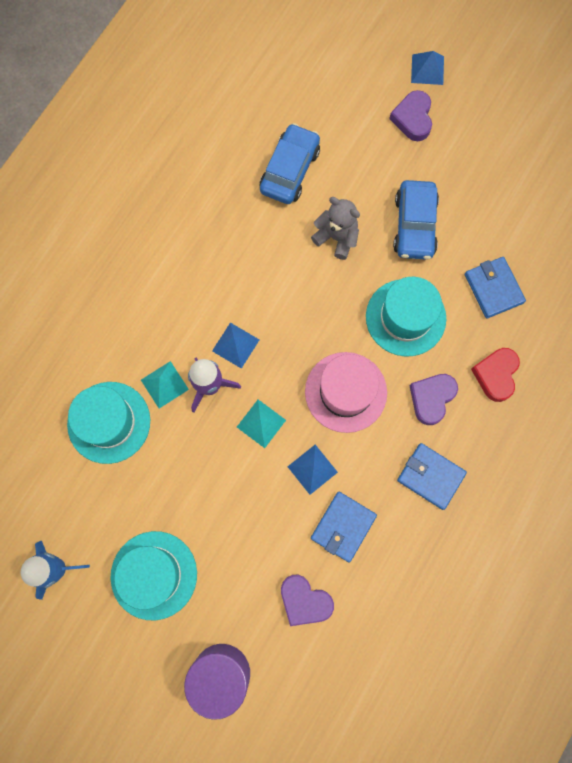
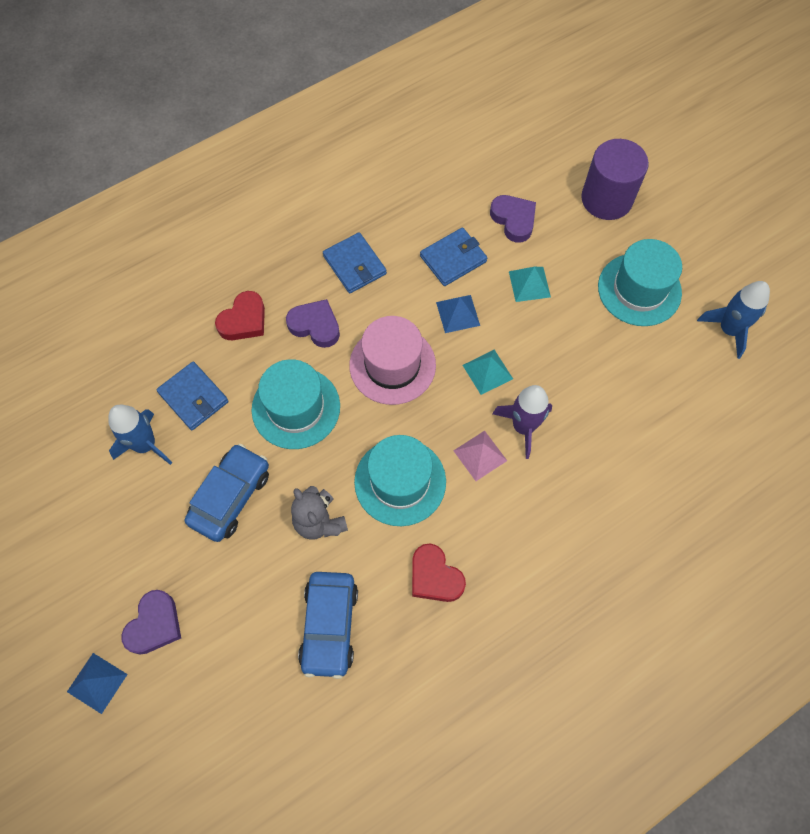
camera: 155 degrees left, 10 degrees down
(109, 422) = (639, 436): turquoise hat -> turquoise hat (400, 481)
(164, 384) = (569, 448): turquoise pyramid -> turquoise pyramid (529, 284)
(229, 236) = (435, 576): none -> red heart
(235, 345) = (480, 455): blue pyramid -> pink pyramid
(290, 170) = (329, 626): blue car -> blue car turned 45 degrees counterclockwise
(431, 398) = (315, 326): purple heart -> purple heart turned 120 degrees counterclockwise
(493, 288) = (193, 397): blue wallet -> blue wallet turned 45 degrees counterclockwise
(505, 234) = (145, 445): none -> blue rocket

